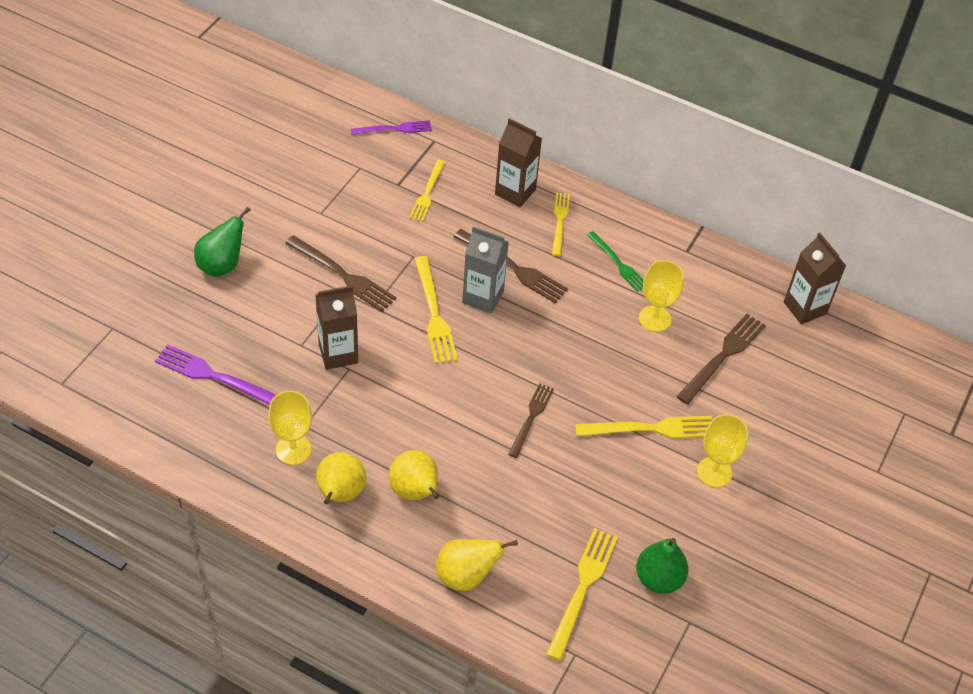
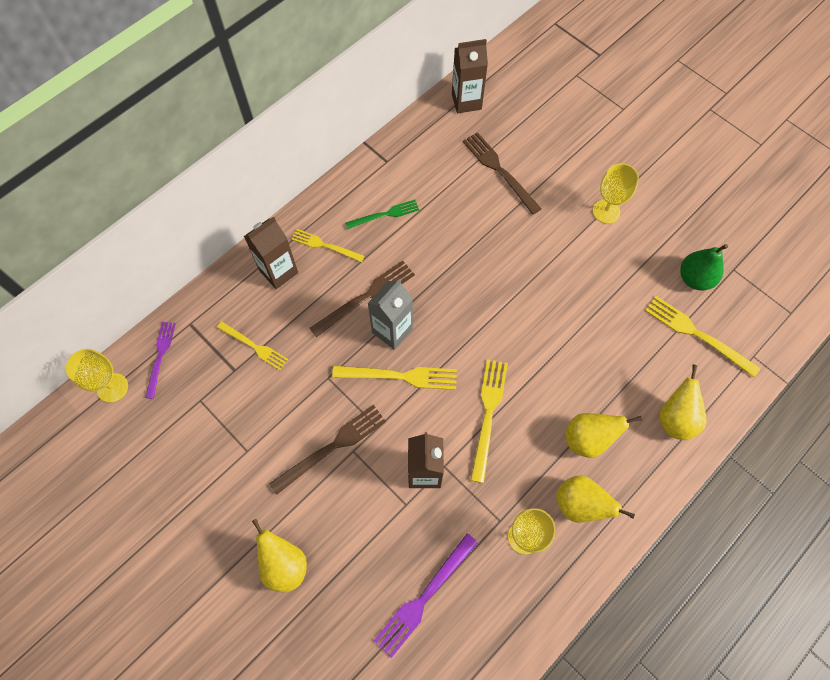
camera: 70 degrees left, 15 degrees up
(222, 265) = (284, 564): green pear -> yellow pear
(531, 418) = (530, 327): brown fork -> none
(651, 429) = (558, 242): yellow fork -> yellow fork (488, 414)
(654, 318) = (450, 206): yellow goblet -> yellow goblet (112, 387)

